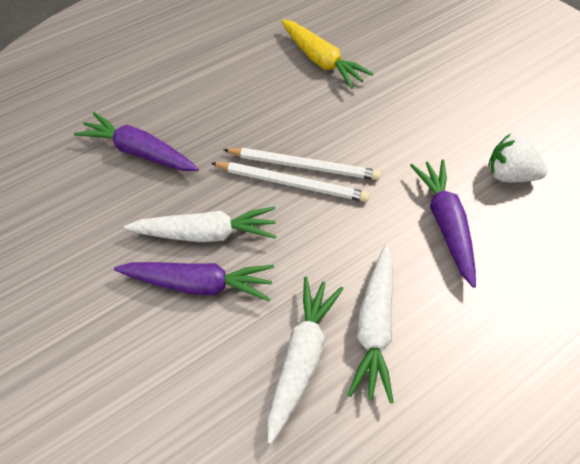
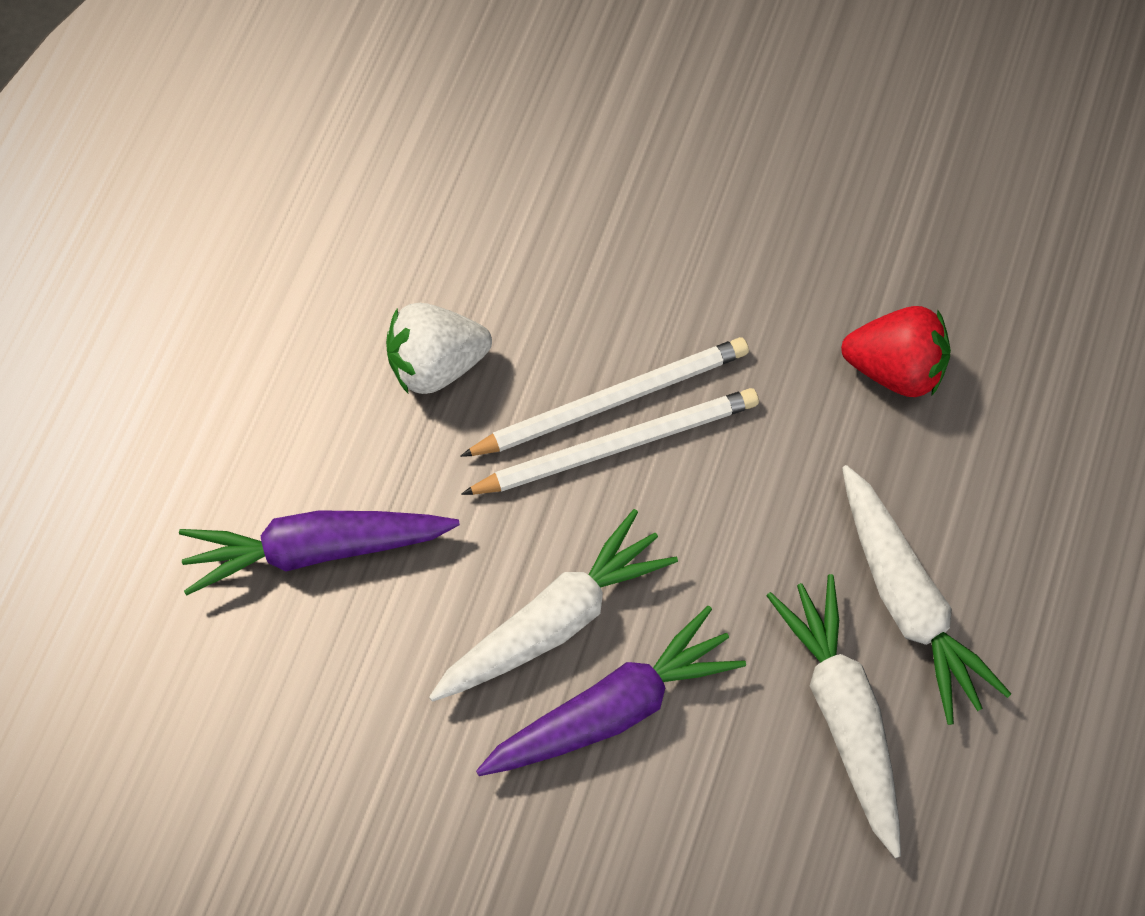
camera: 35 degrees left, 10 degrees up
(321, 60) = (479, 166): yellow carrot -> none
(445, 224) = (894, 368): purple carrot -> red strawberry
(509, 175) = (930, 218): white strawberry -> white strawberry (436, 364)

